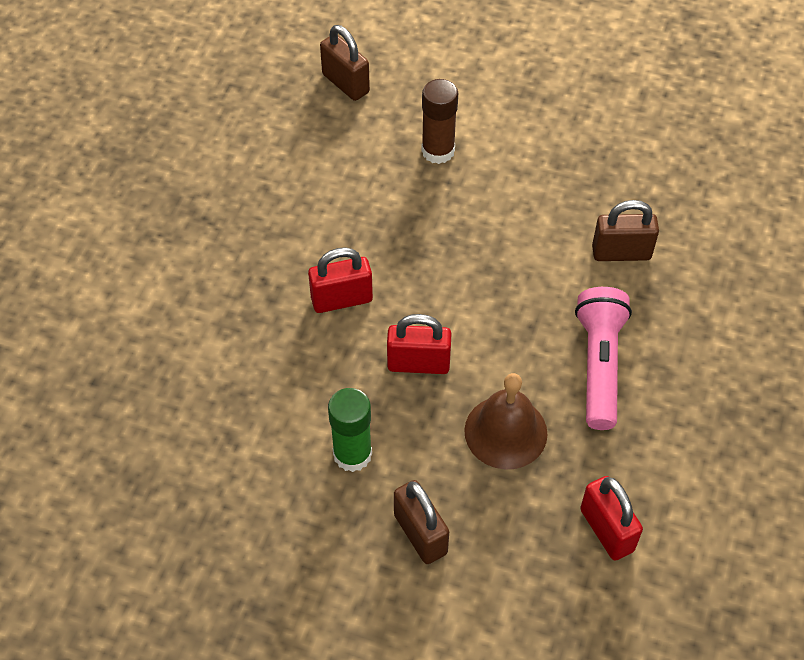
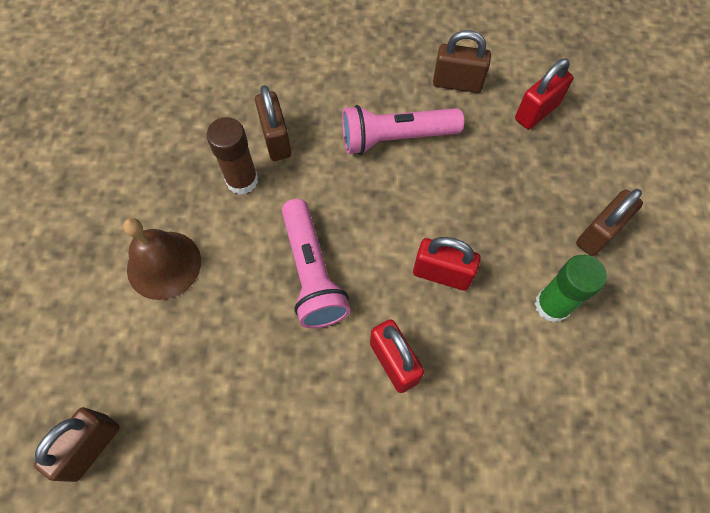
camera: 105 degrees left, 10 degrees up
(418, 363) = (442, 274): red padlock -> red padlock turned 60 degrees counterclockwise
(438, 151) = (182, 318): brown glue stick -> brown glue stick (242, 180)
(453, 254) = (312, 273): none -> pink flashlight
(505, 432) = (482, 192): brown bell -> brown bell (164, 264)
(669, 453) = (457, 83): none -> brown padlock

